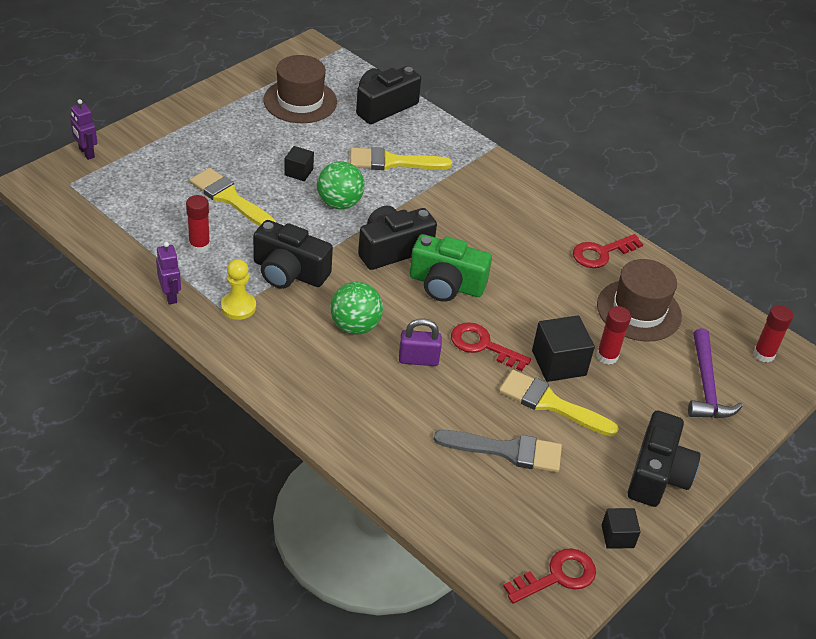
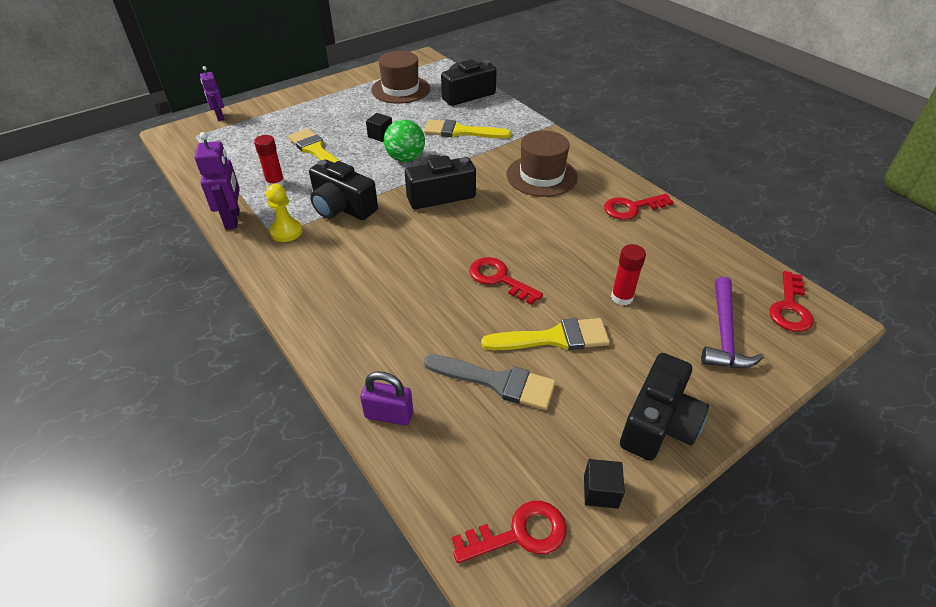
camera: 15 degrees right, 0 degrees up
(170, 296) = (233, 219): purple robot -> purple robot, size x1.52
(355, 326) = (383, 254): green ball -> none
(418, 359) = (433, 287): purple padlock -> purple padlock (389, 414)
(446, 284) = (479, 225): green camera -> none
(550, 403) = (554, 338): yellow brush -> yellow brush turned 135 degrees clockwise
(559, 363) = (571, 300): black cube -> none
(638, 310) = (661, 258): brown hat -> brown hat (541, 176)
(764, 354) = (790, 307): red glue stick -> red key

